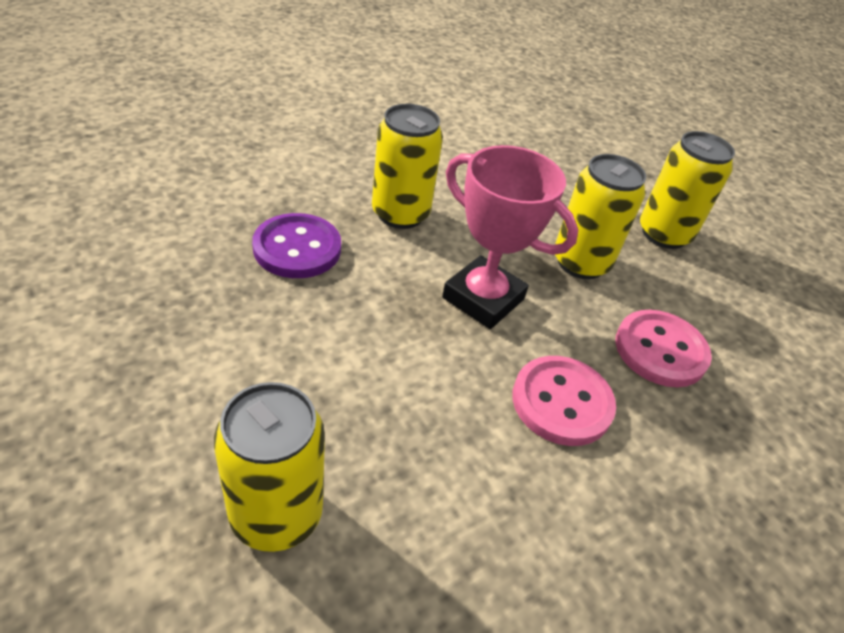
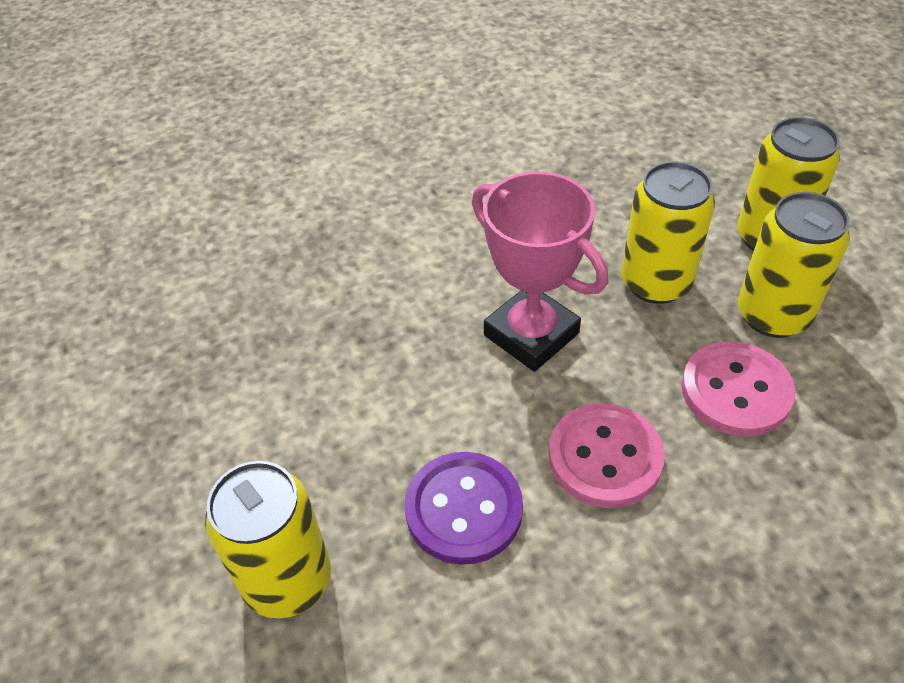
camera: 15 degrees right, 5 degrees up
(297, 248) = (330, 284): purple button -> purple button (463, 509)
(400, 214) = (448, 233): yellow can -> yellow can (773, 315)

